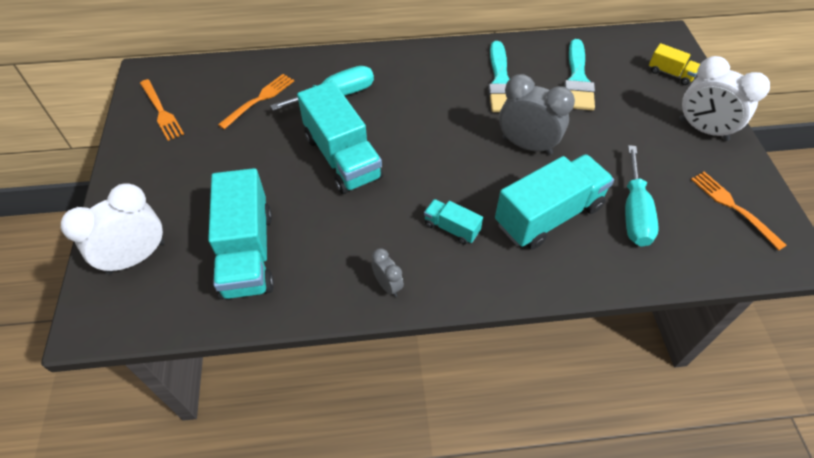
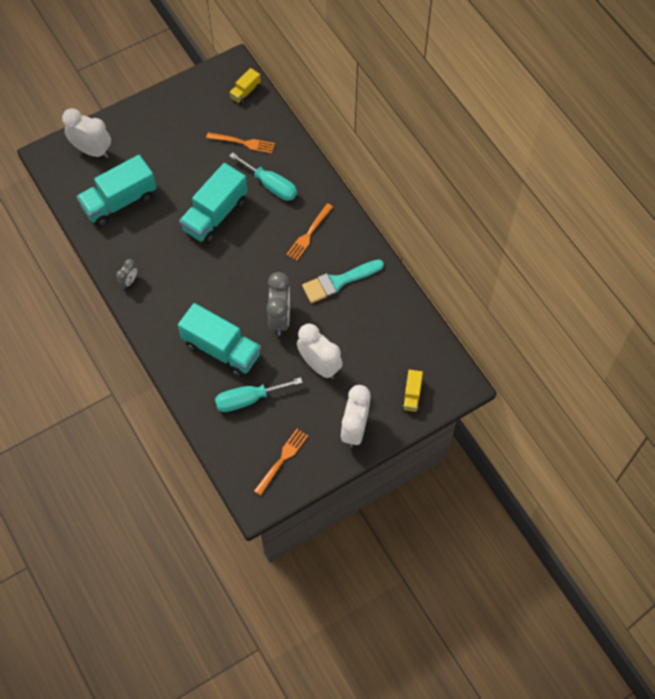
camera: 65 degrees right, 10 degrees up
(161, 111) = (204, 95): orange fork -> orange fork (309, 234)
(191, 76) = (245, 92): none -> yellow truck
(451, 228) = (186, 298): turquoise truck -> none
(577, 80) = (368, 332): turquoise brush -> none
(607, 132) = (319, 365): none -> white clock

